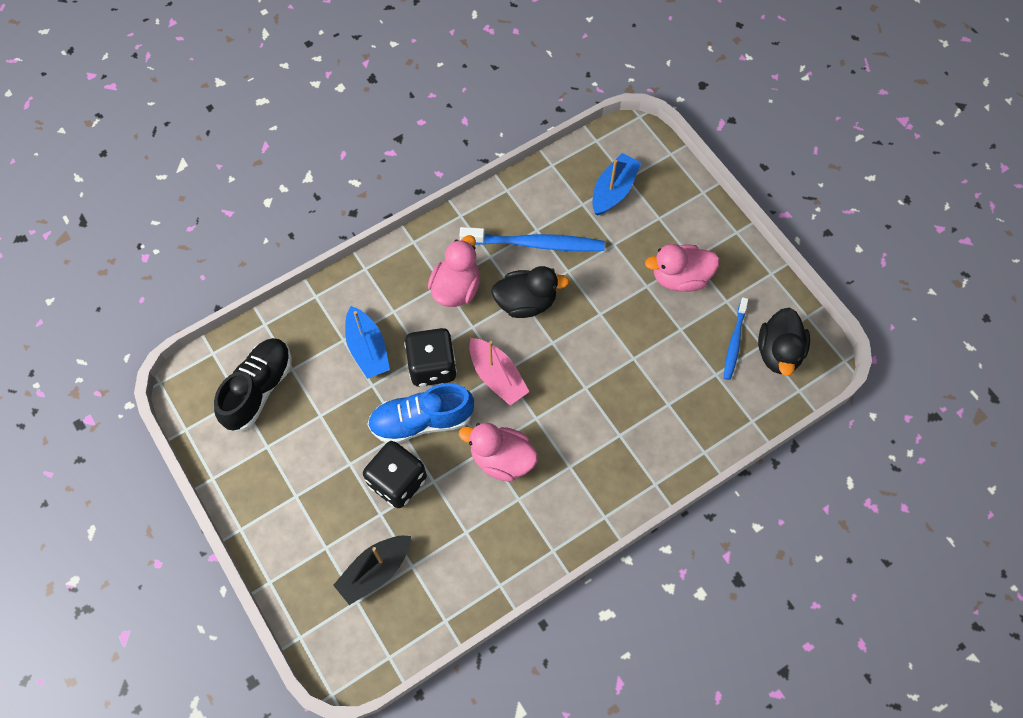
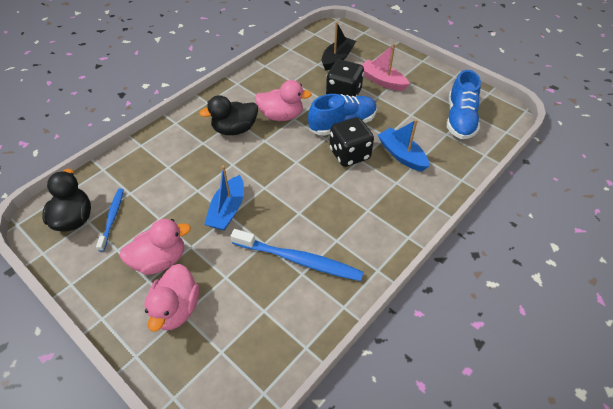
camera: 165 degrees right, 15 degrees down
(258, 389) = (460, 119): black shoe -> blue shoe
(456, 288) = (355, 209): pink duck -> pink duck (176, 309)
(497, 376) = (300, 158): pink boat -> pink boat (382, 81)
(526, 302) = (293, 211): black duck -> black duck (234, 129)
(535, 244) = (299, 260): blue toothbrush -> blue toothbrush turned 150 degrees counterclockwise
(613, 190) = (234, 333): blue boat -> blue boat (227, 210)

